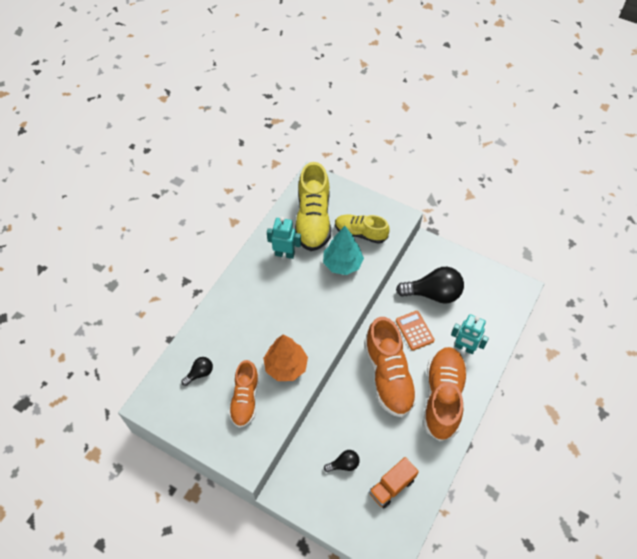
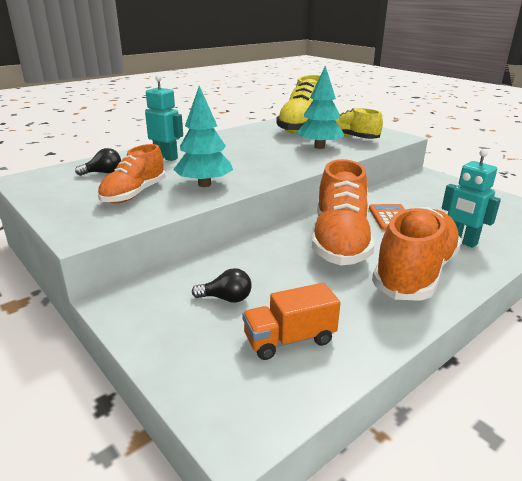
camera: 20 degrees right, 30 degrees down
(285, 254) = (260, 136): turquoise robot -> turquoise robot (166, 157)
(286, 366) = (204, 184): orange tree -> turquoise tree
(433, 293) = (426, 200): black light bulb -> none

